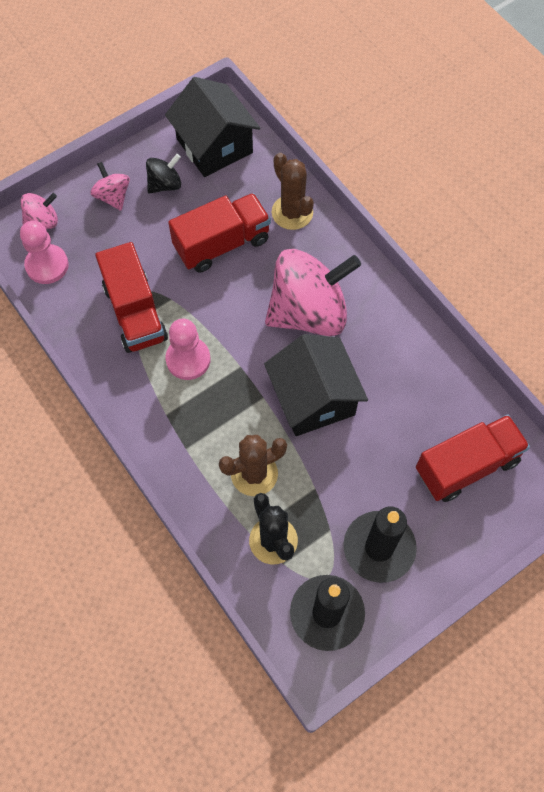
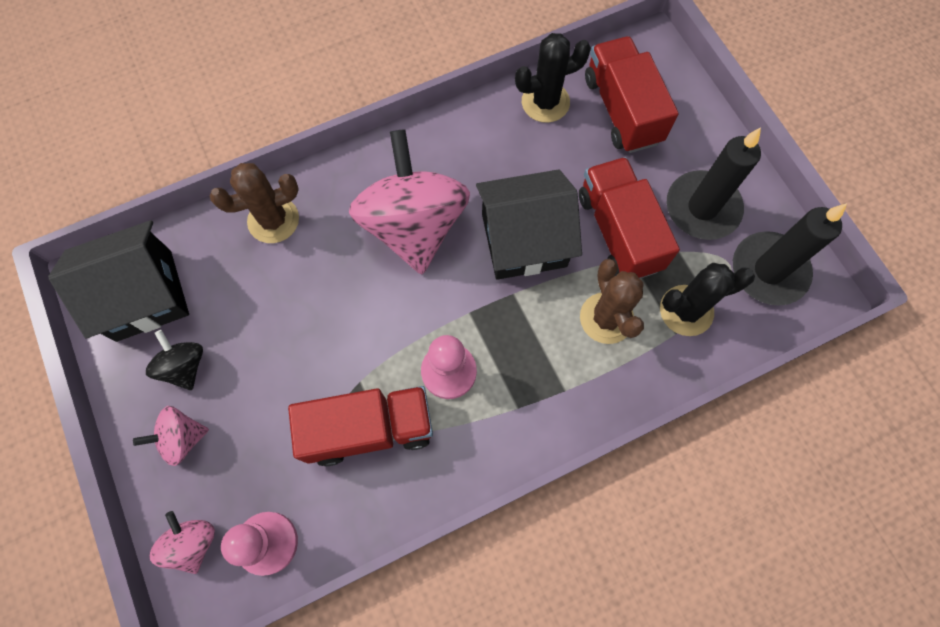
camera: 80 degrees left, 5 degrees up
(222, 244) = (295, 308): red truck -> red truck (619, 232)
(457, 397) = (545, 102): none -> black cactus

